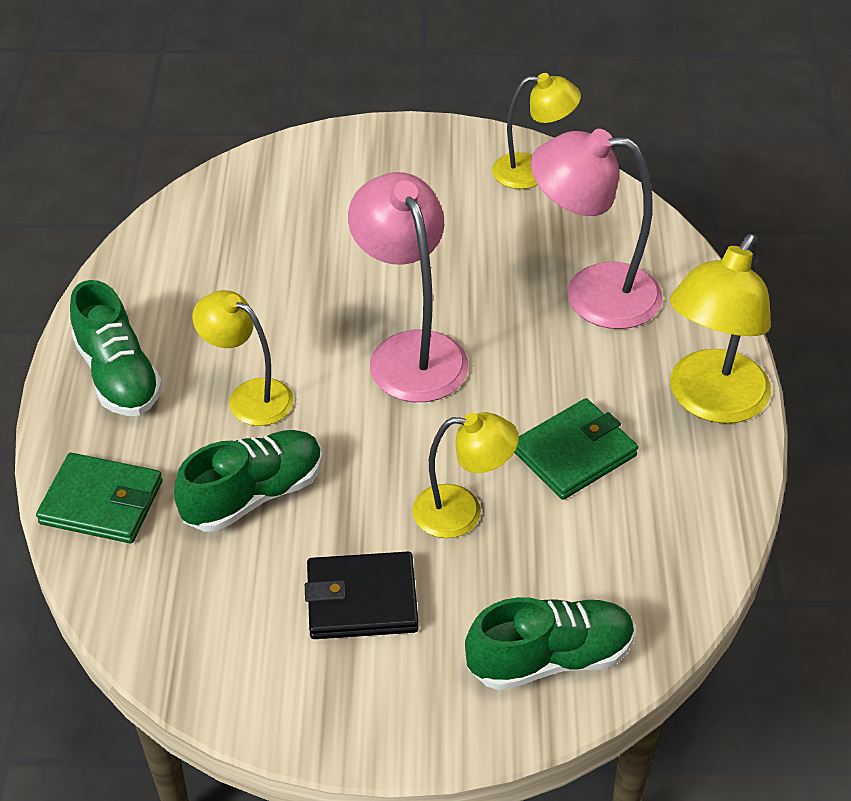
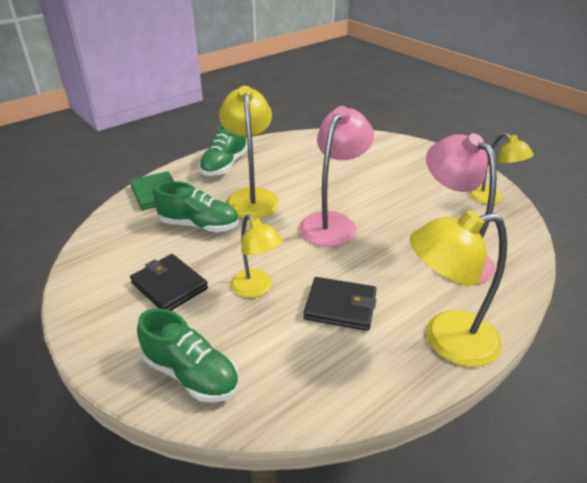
camera: 50 degrees right, 10 degrees down
(249, 396) = (251, 197): yellow lamp -> yellow lamp, size x1.58
(574, 453) = (340, 306): green wallet -> black wallet

